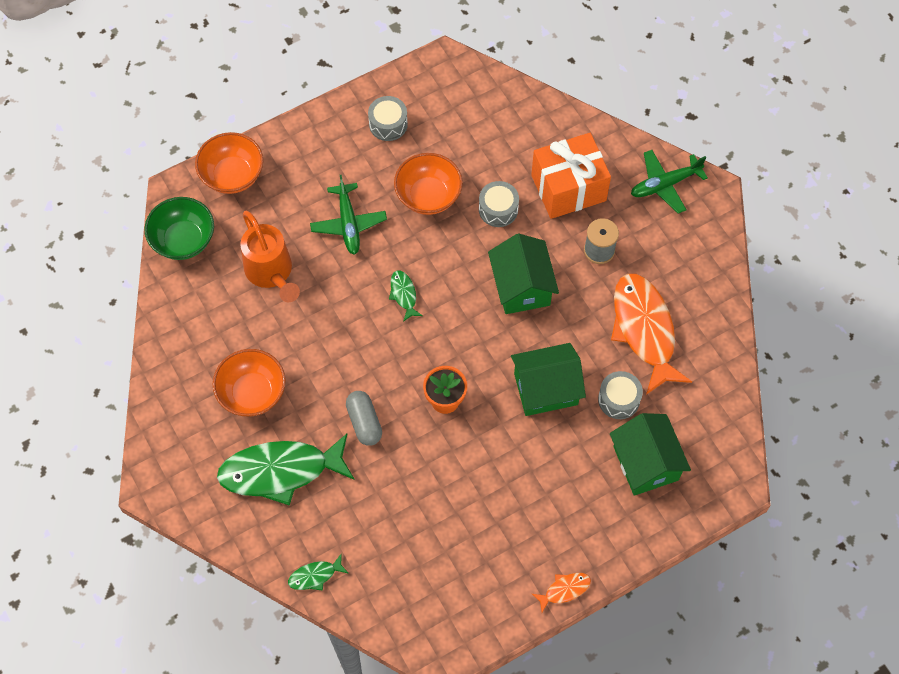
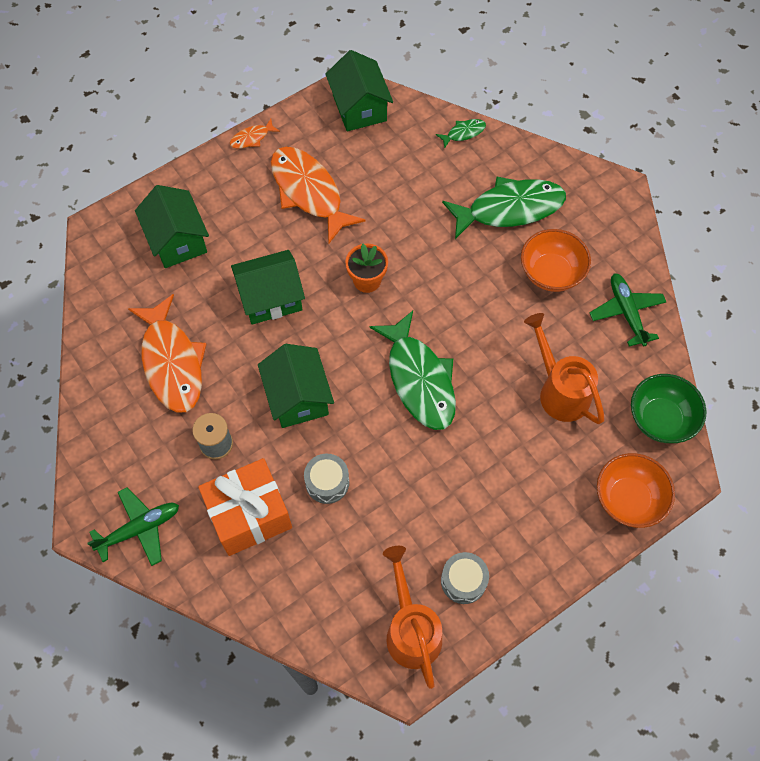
camera: 175 degrees right, 0 degrees up
(348, 224) = (489, 452): green plane -> green plane (626, 312)
(364, 422) = (441, 255): grey capsule -> none
(404, 294) = (419, 379): green fish -> green fish, size x2.30
(428, 196) = (406, 492): orange bowl -> none
(434, 623) = (359, 108): none -> green house
(436, 93) = (411, 630): none -> orange watering can
(500, 511) = (309, 192): none -> orange fish
(619, 399) = (200, 294): grey drum -> none

